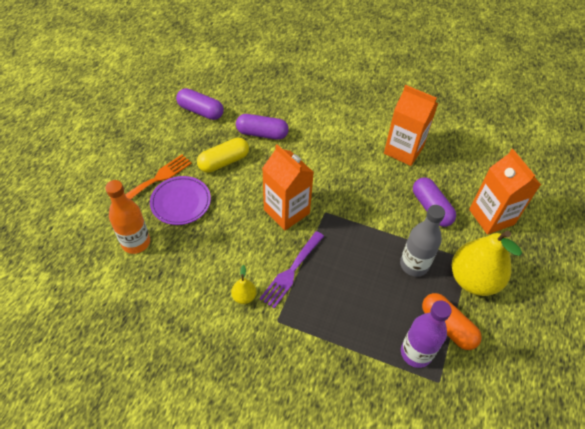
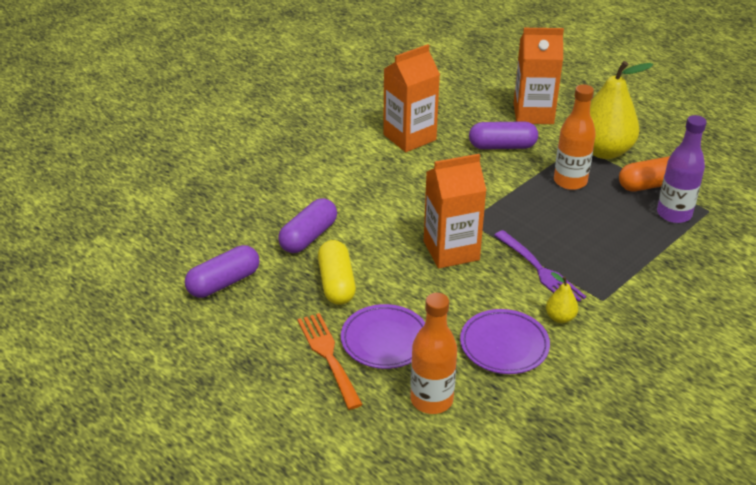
camera: 65 degrees left, 15 degrees down
(201, 269) = (504, 345): none -> purple plate
(414, 265) = (570, 181): grey bottle -> orange bottle

